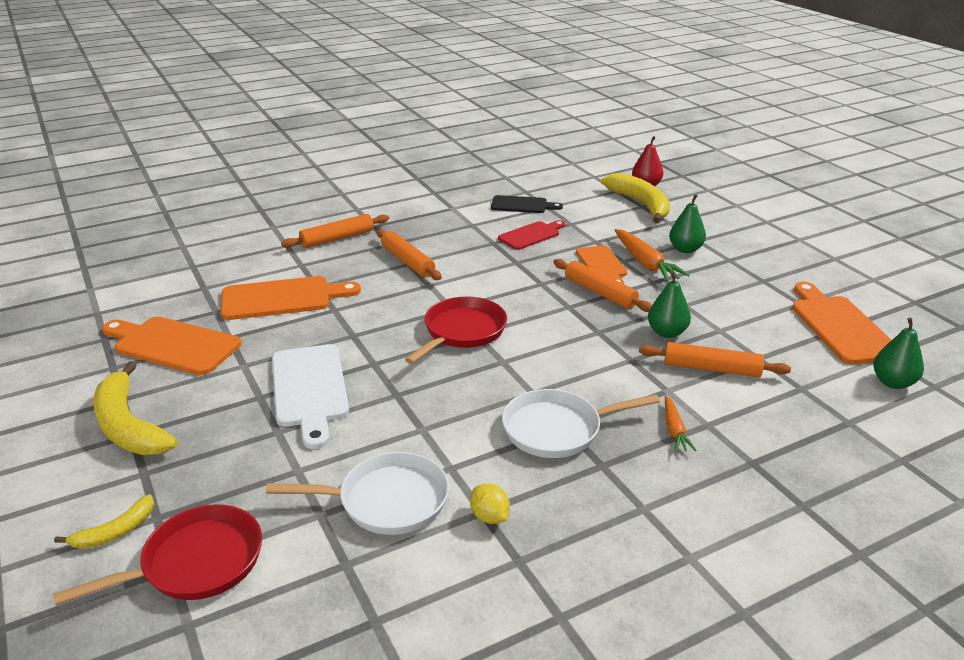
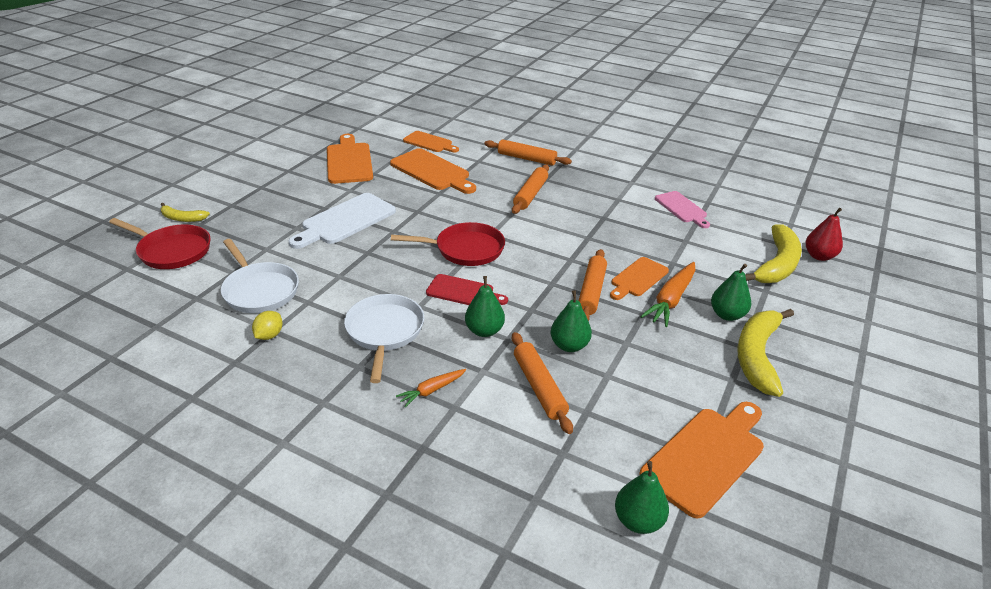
camera: 55 degrees right, 5 degrees up
(128, 426) = (266, 183): yellow banana -> yellow banana (757, 356)
(215, 278) = (429, 142): none -> orange cutting board
(522, 205) = (682, 208): black cutting board -> pink cutting board
(531, 235) = (639, 229): red cutting board -> red cutting board (463, 292)
(557, 429) = (384, 332): white pan -> white pan turned 45 degrees clockwise
(608, 368) = (484, 331): none -> green pear

